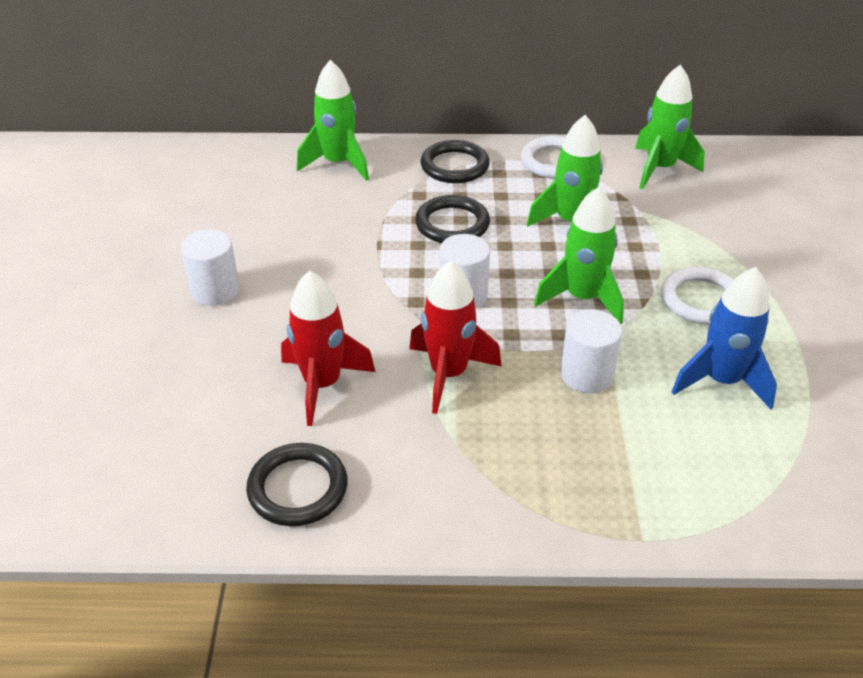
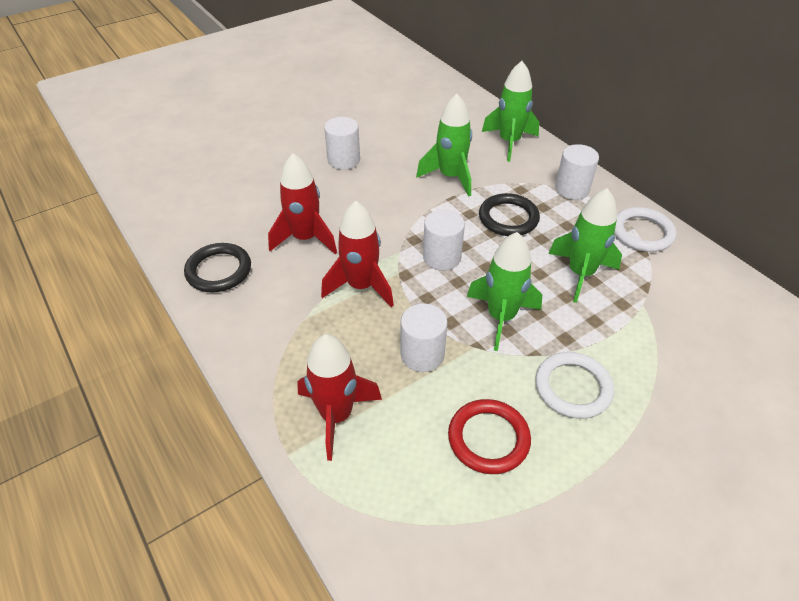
camera: 55 degrees right, 5 degrees up
(454, 166) = (572, 189): black ring -> white cylinder
(618, 477) = (336, 416): none -> red rocket
(660, 169) = (713, 294): green rocket -> green rocket (450, 177)
(721, 381) = (488, 438): blue rocket -> red ring

